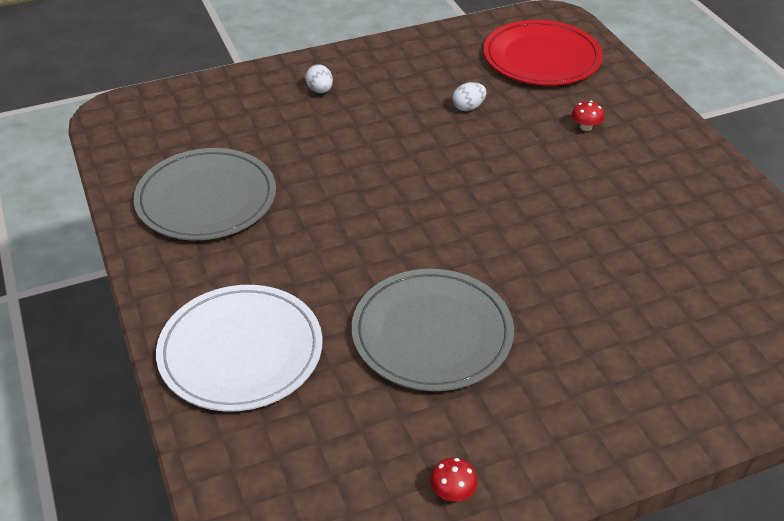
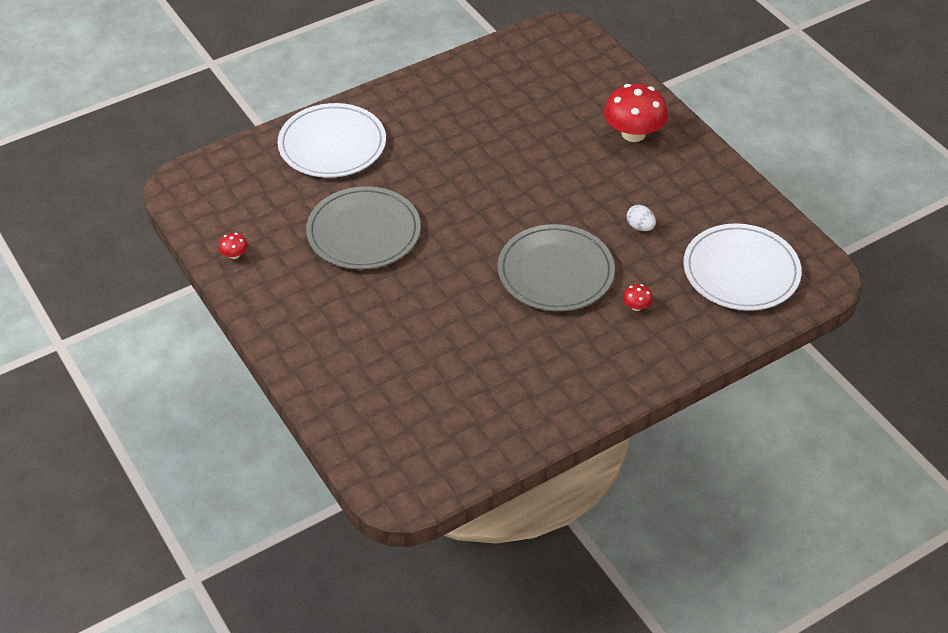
camera: 80 degrees right, 5 degrees up
(206, 199) = (476, 98): grey plate -> grey plate (555, 272)
(320, 90) = (633, 133): white egg -> red mushroom
(541, 58) = (741, 271): red plate -> white plate

